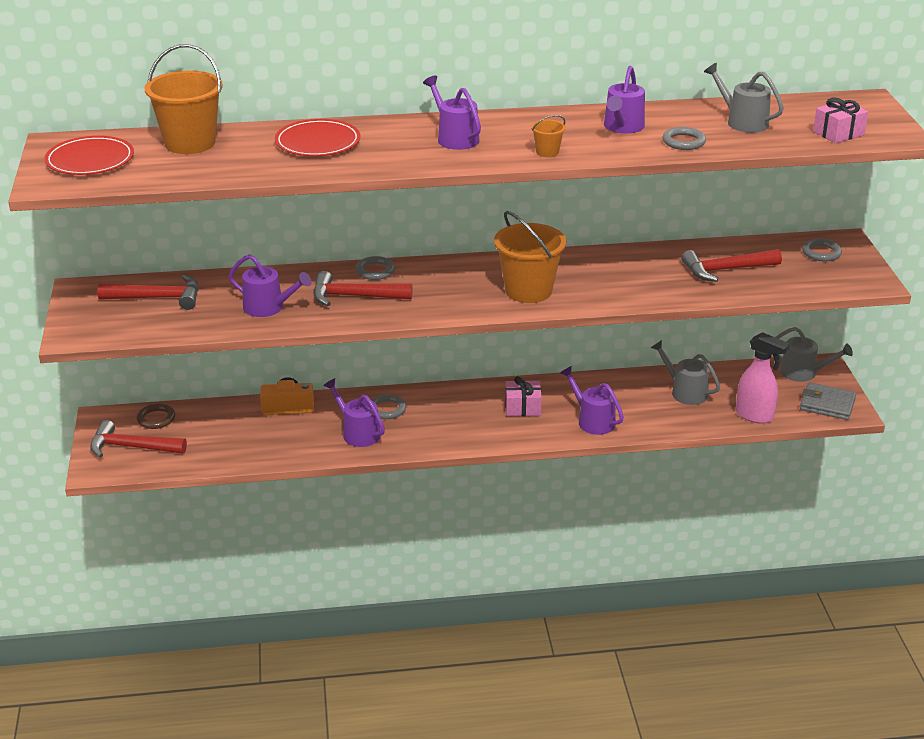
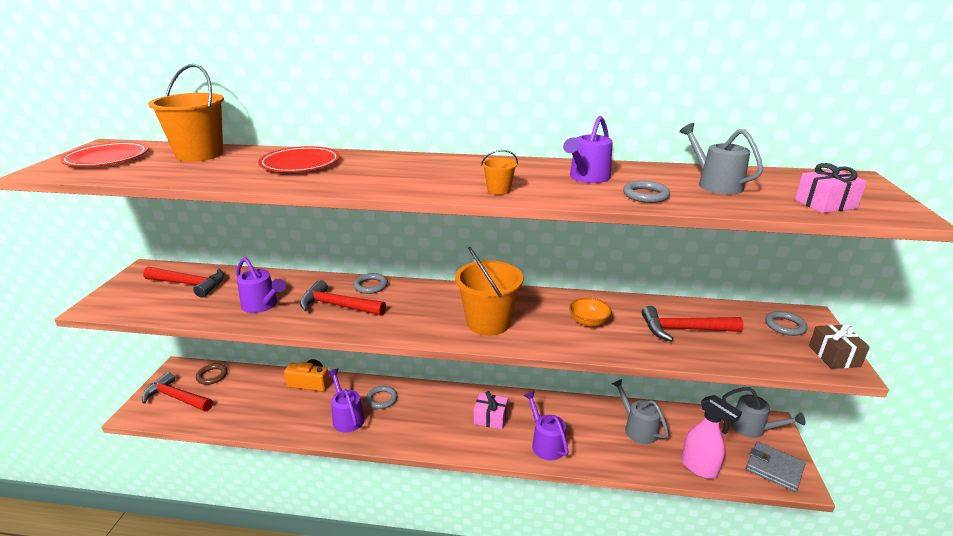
camera: 15 degrees right, 5 degrees down
(455, 138) = (421, 171): purple watering can -> none
(630, 276) = (588, 322): none -> orange bowl
(866, 274) = (834, 356): none -> brown gift

